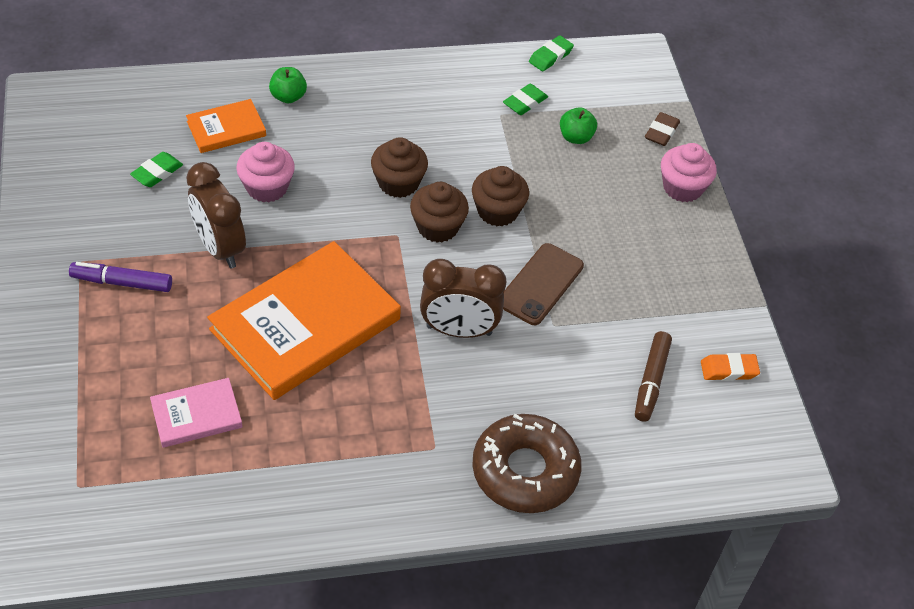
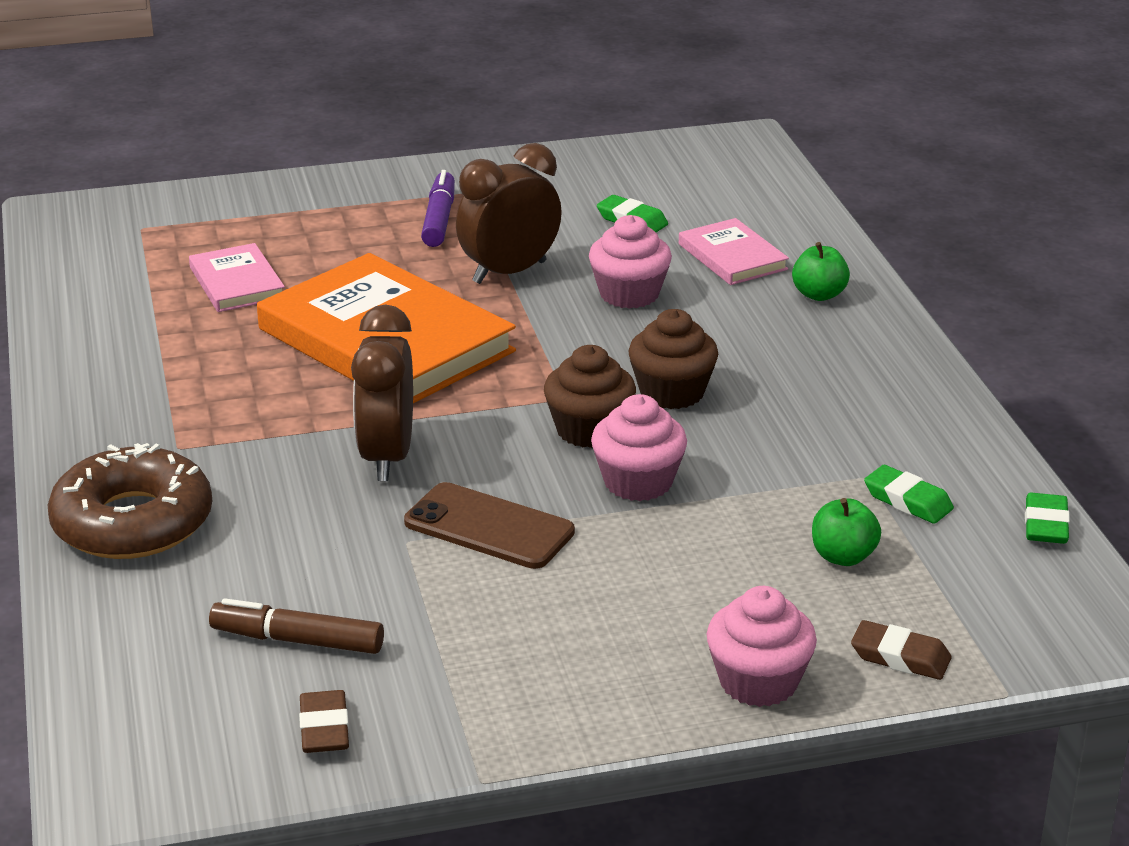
camera: 90 degrees right, 20 degrees down
(226, 129) = (732, 257): orange book -> pink book
(497, 211) = (638, 482): brown cupcake -> pink cupcake
(550, 56) = (1046, 525): green eraser -> green eraser turned 60 degrees clockwise
(728, 370) = (324, 728): orange eraser -> brown eraser

